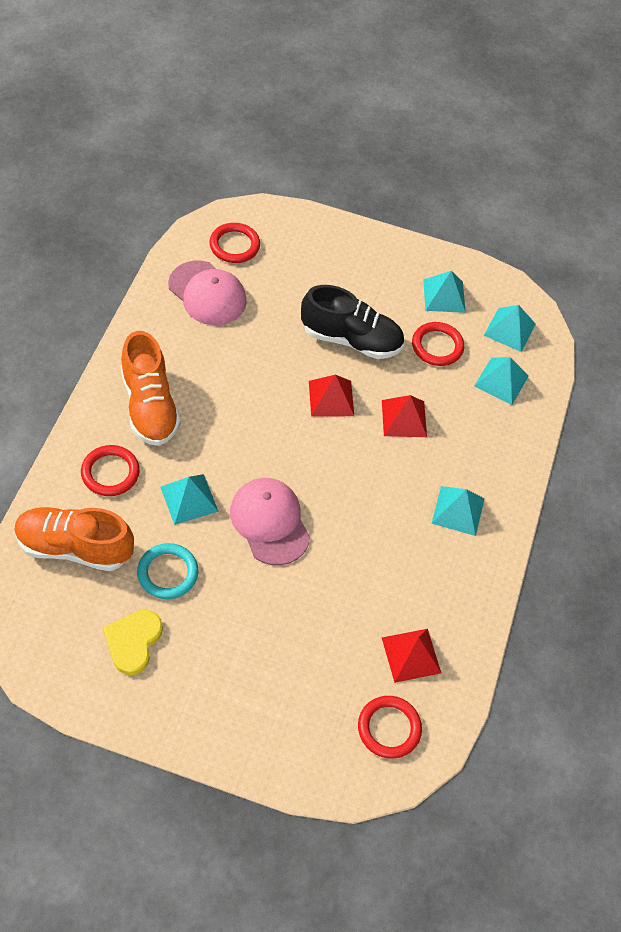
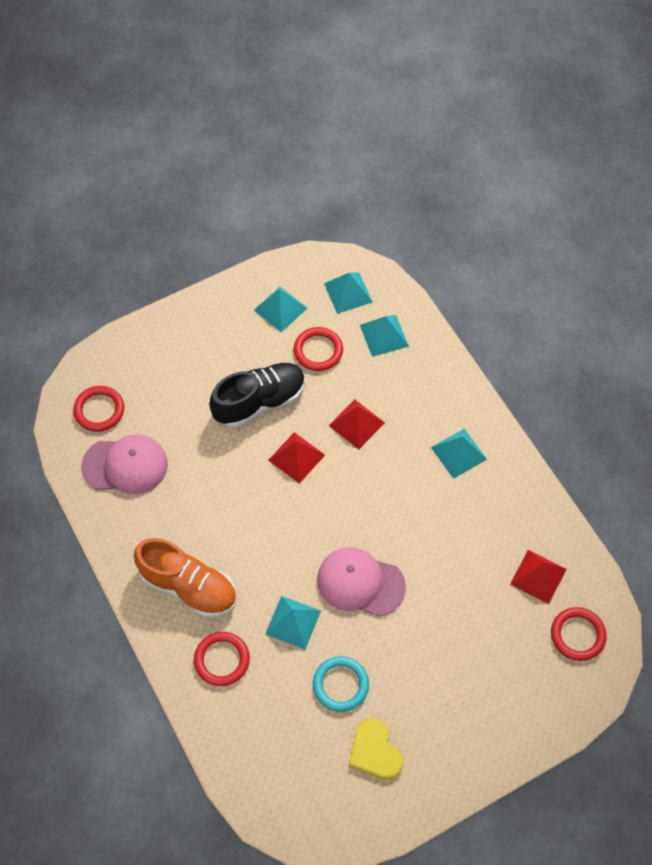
camera: 40 degrees left, 5 degrees up
(74, 547) = (263, 734): orange shoe -> none

